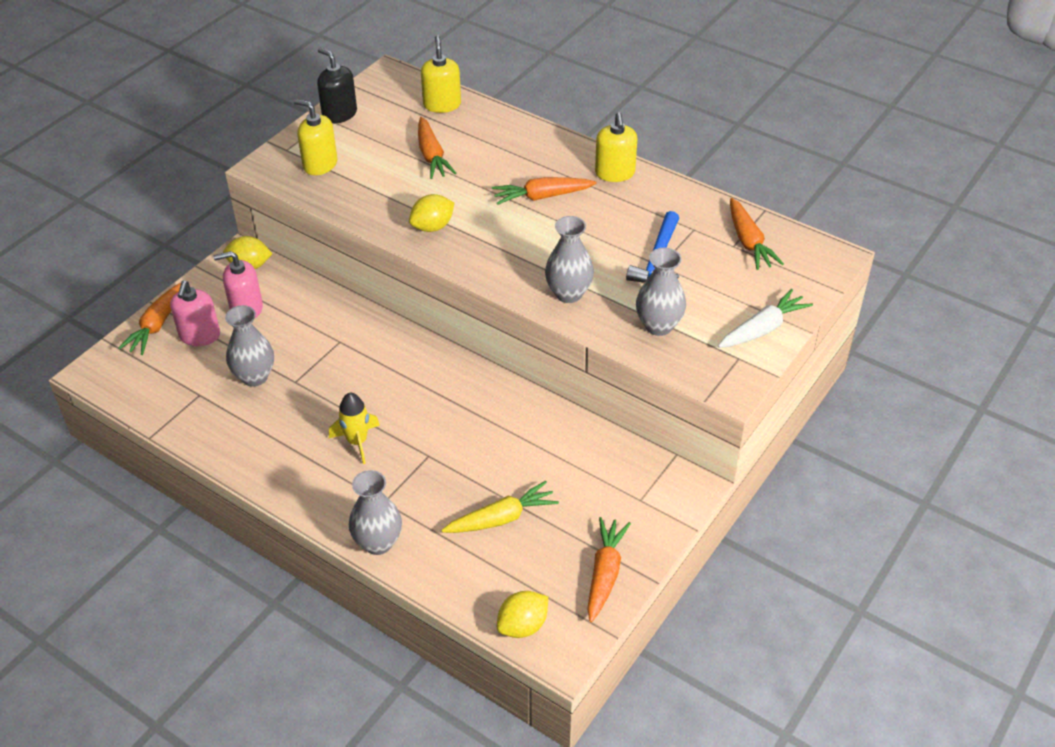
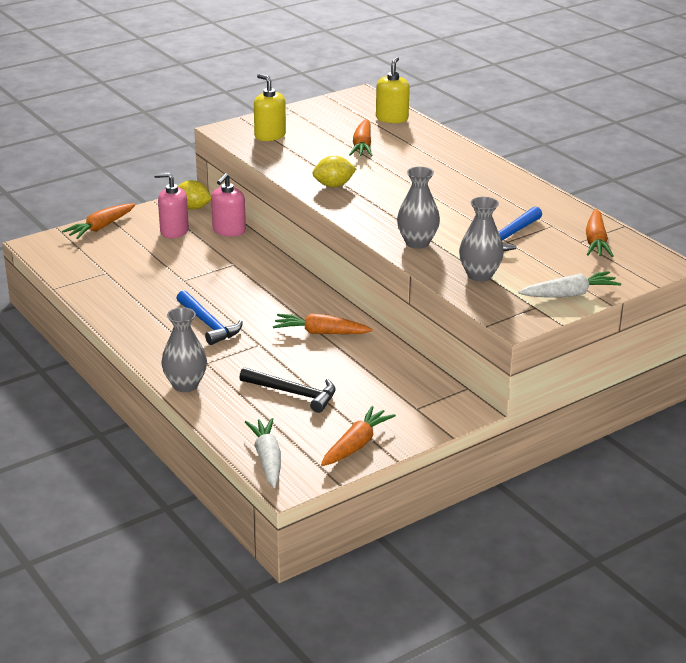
camera: 20 degrees right, 15 degrees down
(200, 335) = (128, 239): pink soap dispenser -> pink soap dispenser (229, 230)
(254, 377) = (154, 271): grey vase -> none
(339, 114) = (305, 110): black soap dispenser -> none
(357, 441) = (208, 324): yellow rocket -> blue hammer
(501, 518) = (293, 393): yellow carrot -> black hammer
(522, 626) = (267, 459): yellow lemon -> white carrot
(542, 197) = (436, 184): orange carrot -> orange carrot (320, 333)
(615, 173) = (508, 181): yellow soap dispenser -> none

